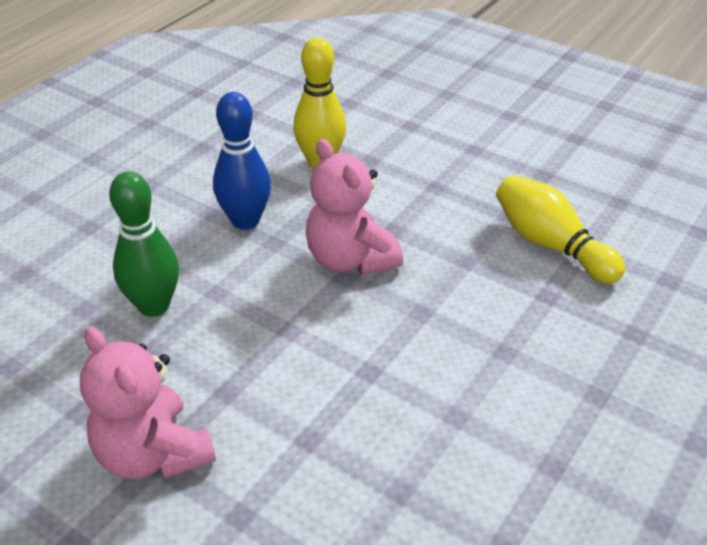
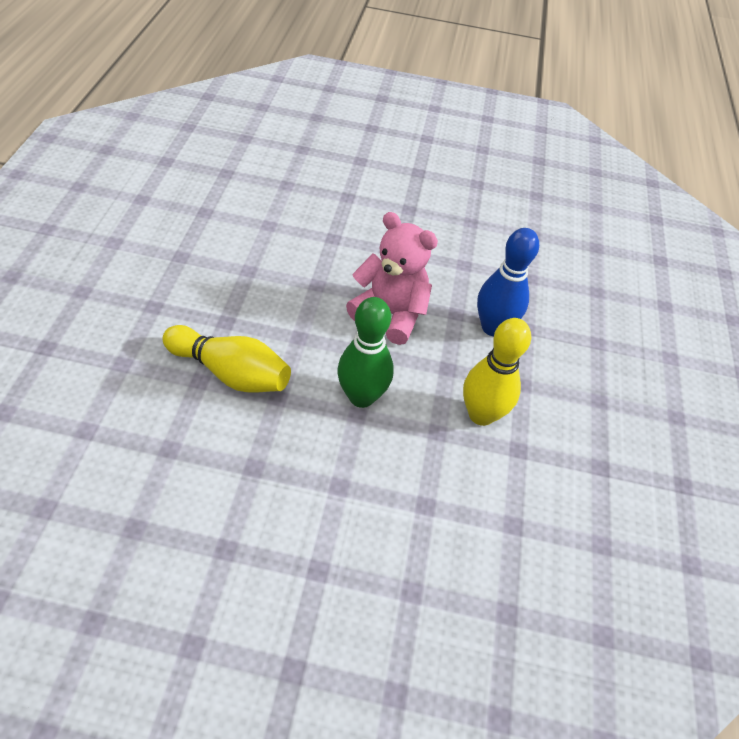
camera: 150 degrees right, 10 degrees up
(153, 454) = (422, 174): pink teddy bear -> none
(154, 306) = (495, 246): green bowling pin -> green bowling pin (361, 397)

